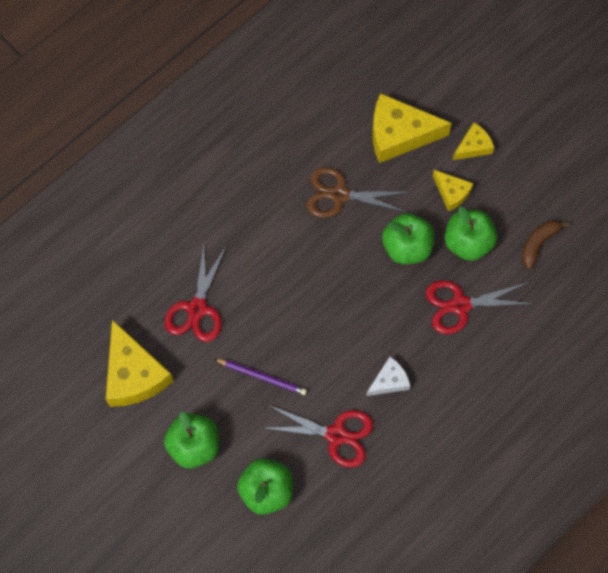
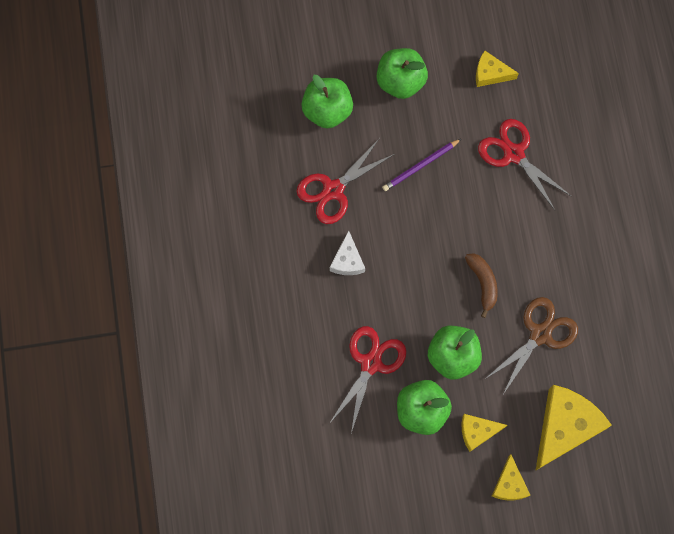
camera: 125 degrees right, 5 degrees up
(134, 374) = (490, 73): yellow cheese -> yellow cheese, size x0.53
(538, 243) = (379, 471): brown banana -> brown banana (483, 283)

